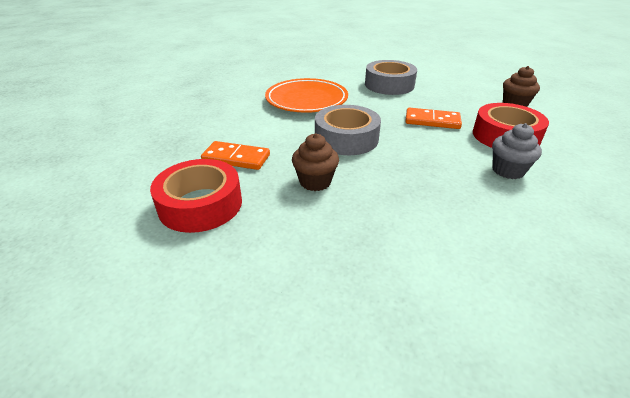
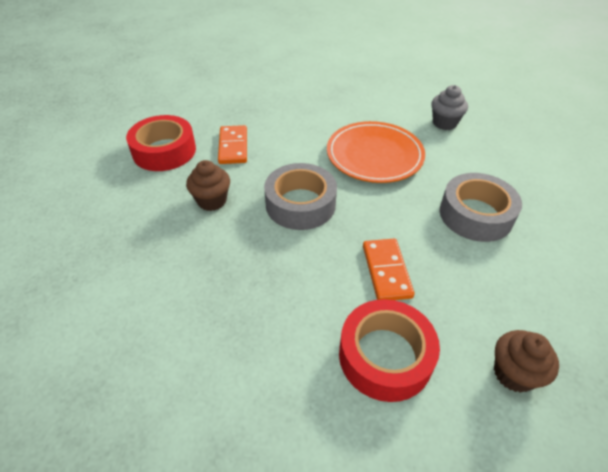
camera: 70 degrees right, 10 degrees up
(508, 170) = (288, 355): grey cupcake -> grey cupcake (444, 123)

